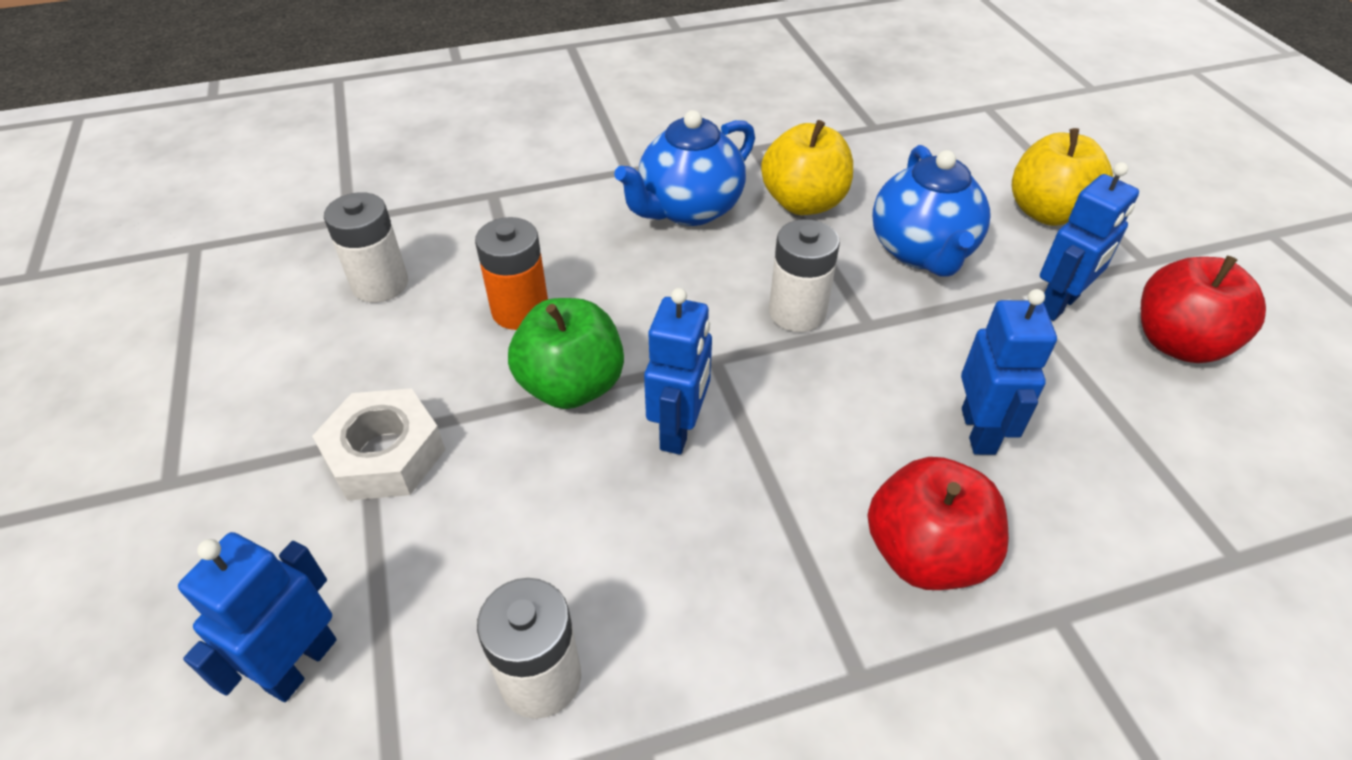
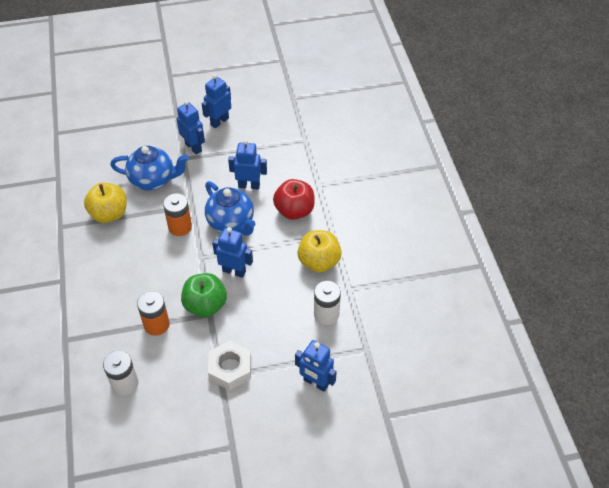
camera: 85 degrees left, 5 degrees up
(688, 209) = (101, 257): blue teapot -> blue teapot (231, 223)
(797, 312) = (180, 227): white battery -> orange battery
(1047, 212) = (139, 134): yellow apple -> yellow apple (319, 262)
(1178, 343) = (219, 121): red apple -> blue robot

